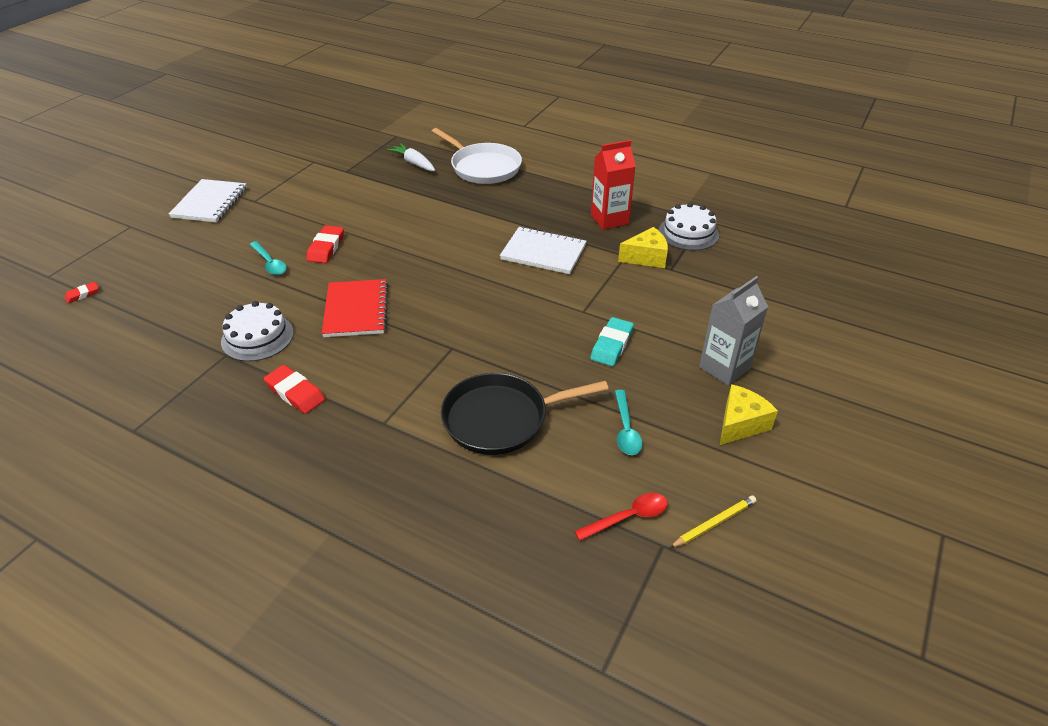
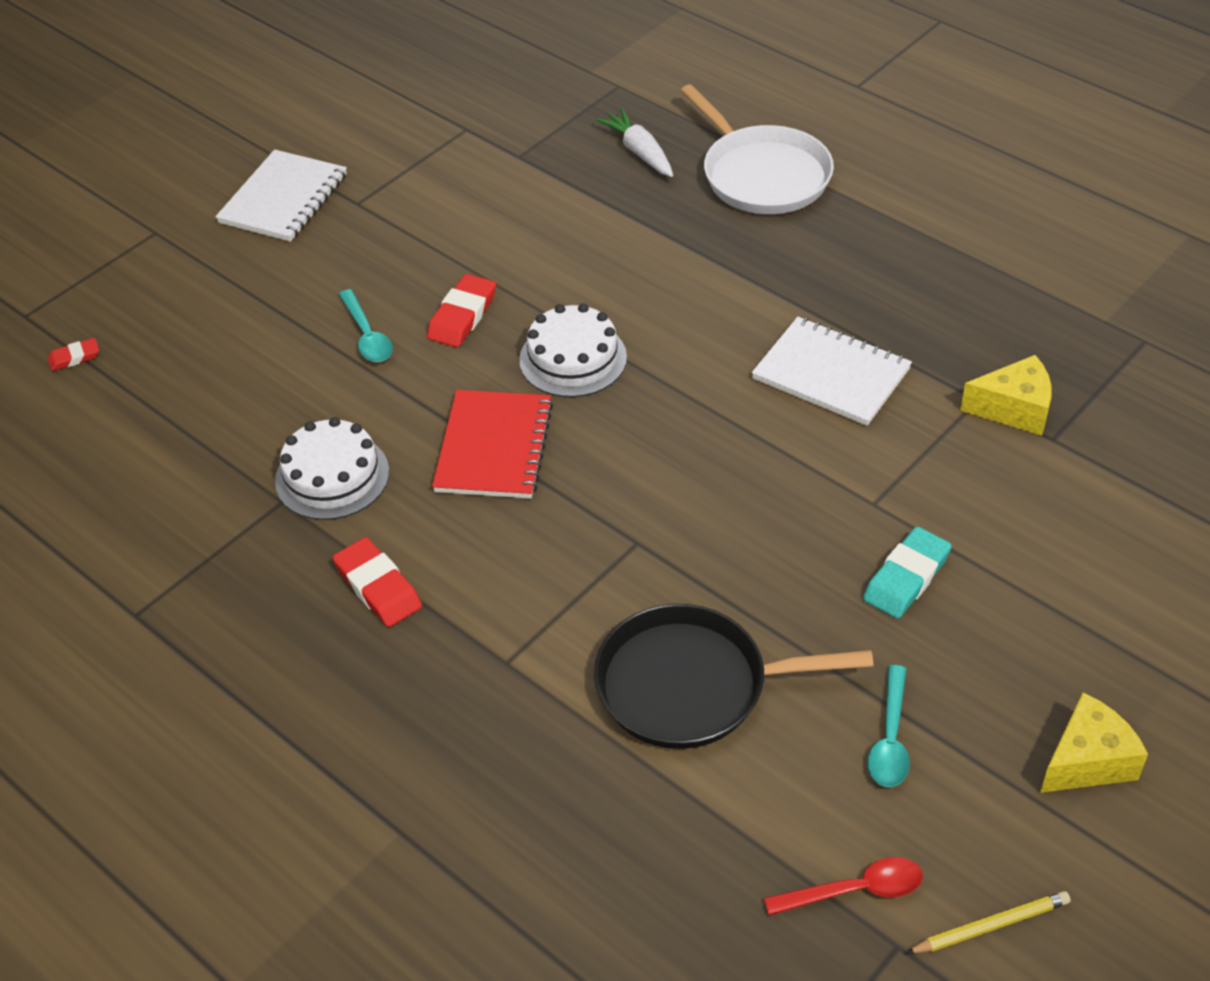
camera: 15 degrees right, 5 degrees up
(609, 219) = (967, 318): red carton -> none
(688, 233) = (1107, 366): white cake -> white cake (573, 359)
(724, 368) = (1091, 651): grey carton -> none

